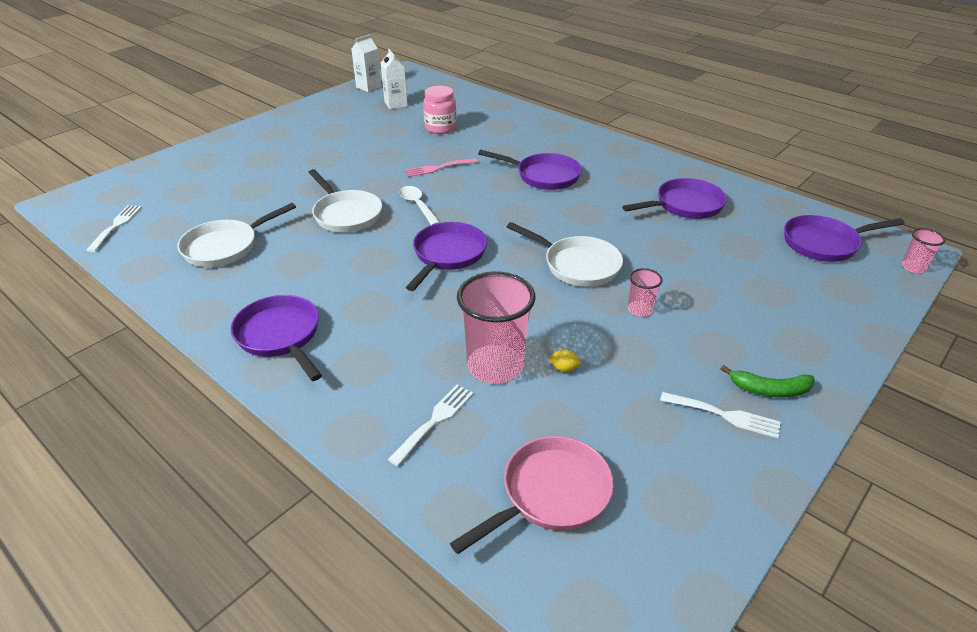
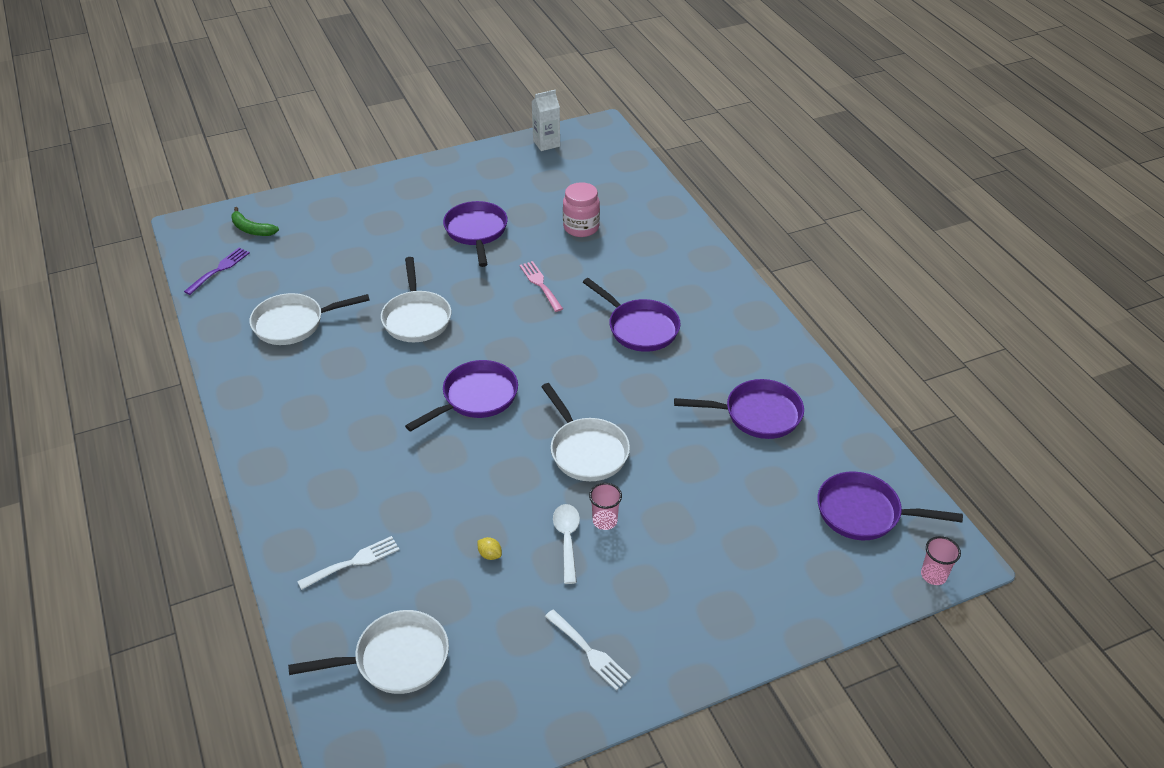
camera: 25 degrees right, 5 degrees up
(116, 226) = (219, 269): white fork -> purple fork
(280, 336) = (286, 436): purple pan -> purple pan (476, 232)
(396, 104) = (558, 178): white carton -> none
(417, 205) = (488, 328): white spoon -> white spoon (567, 540)
(438, 168) = (540, 284): pink fork -> pink fork turned 60 degrees clockwise
(495, 366) = (435, 530): pink cup -> none
(550, 494) = (395, 659): pink pan -> white pan
(769, 390) = (651, 645): green banana -> green banana (251, 229)

